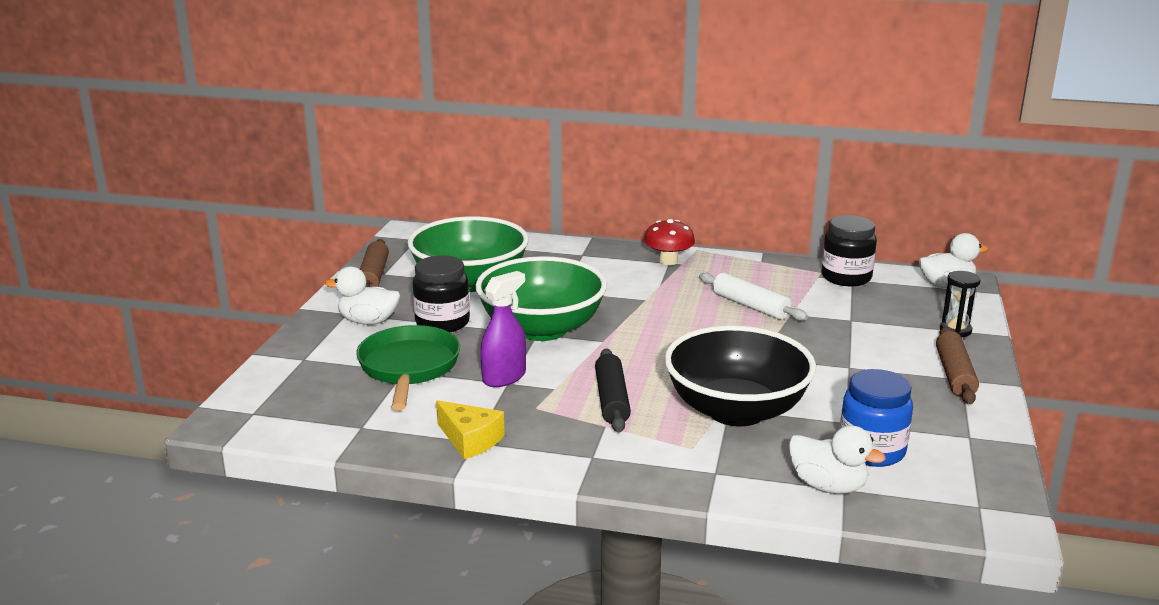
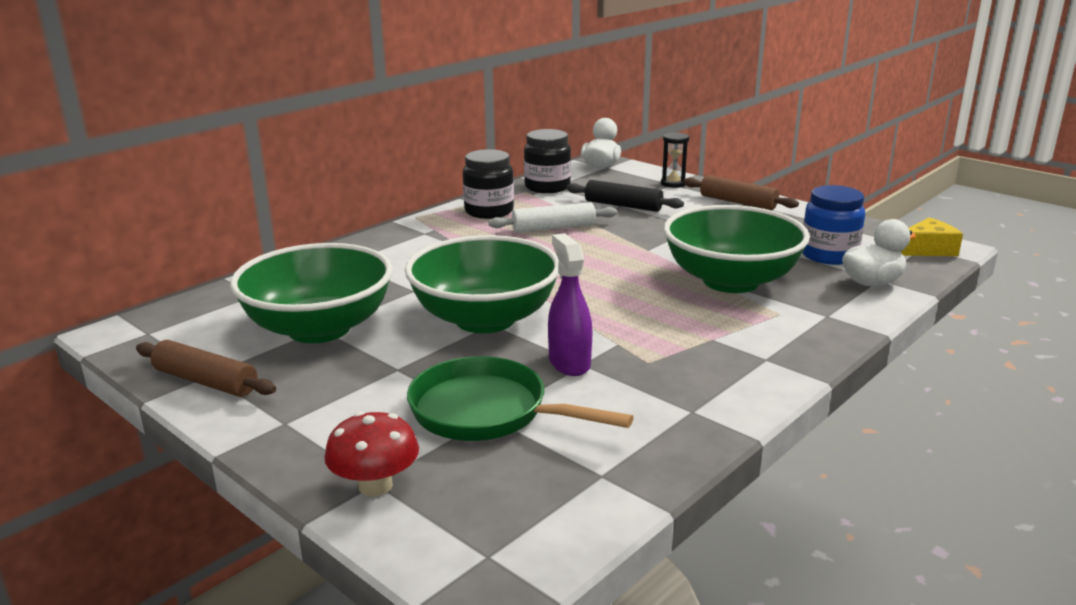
camera: 60 degrees left, 0 degrees up
(368, 321) = (331, 412): white duck -> none
(442, 323) = (399, 367): black jar -> black jar (489, 211)
(470, 440) = (687, 412): yellow cheese -> yellow cheese (927, 249)
(612, 399) = (666, 323): black rolling pin -> black rolling pin (623, 205)
(668, 261) = (421, 232): red mushroom -> red mushroom (375, 485)
(736, 410) = (731, 281): black bowl -> green bowl

